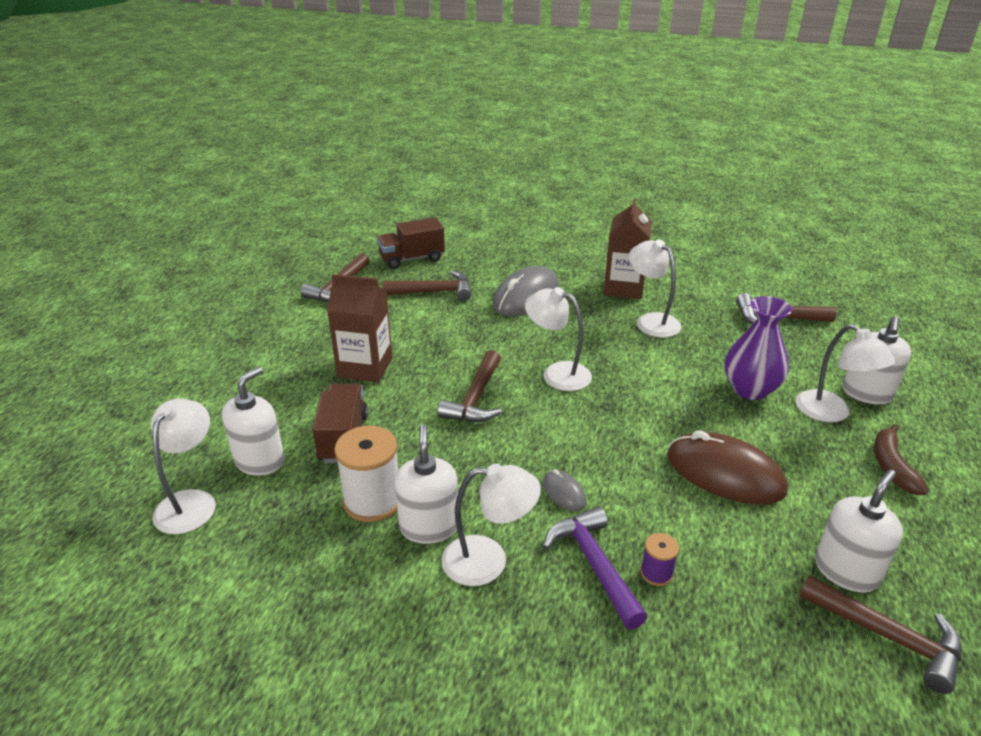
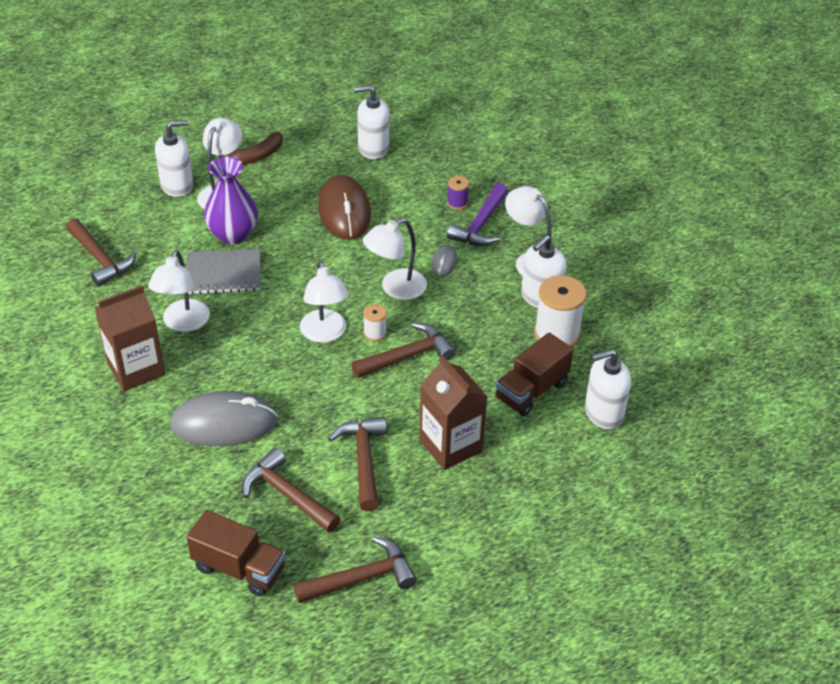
camera: 135 degrees left, 10 degrees up
(191, 502) = (670, 412): white lamp -> white lamp (395, 288)
(524, 397) = (375, 333): none -> white spool
(694, 361) = (224, 274): none -> grey notebook
(888, 637) = (402, 126): brown hammer -> brown hammer (363, 460)

